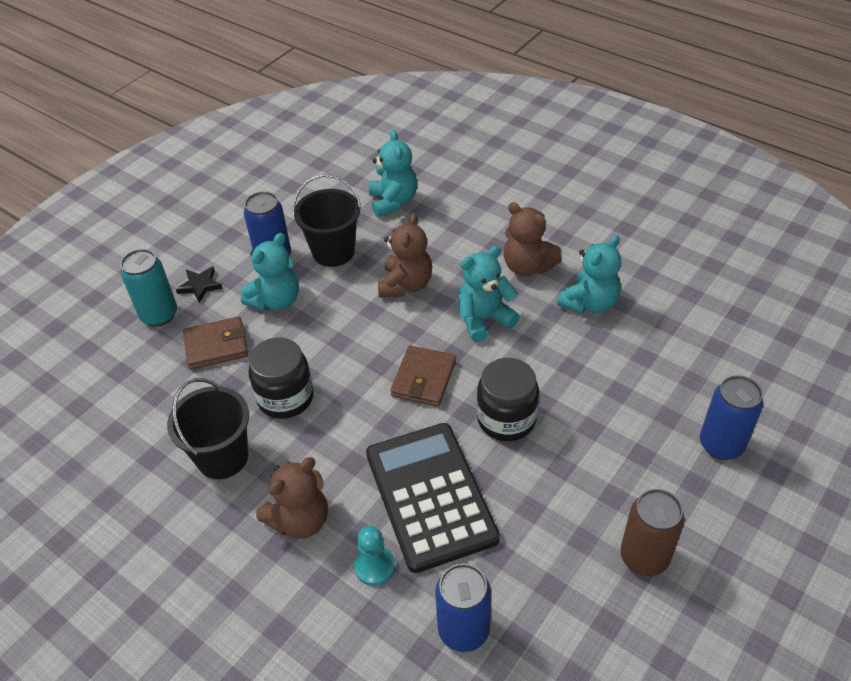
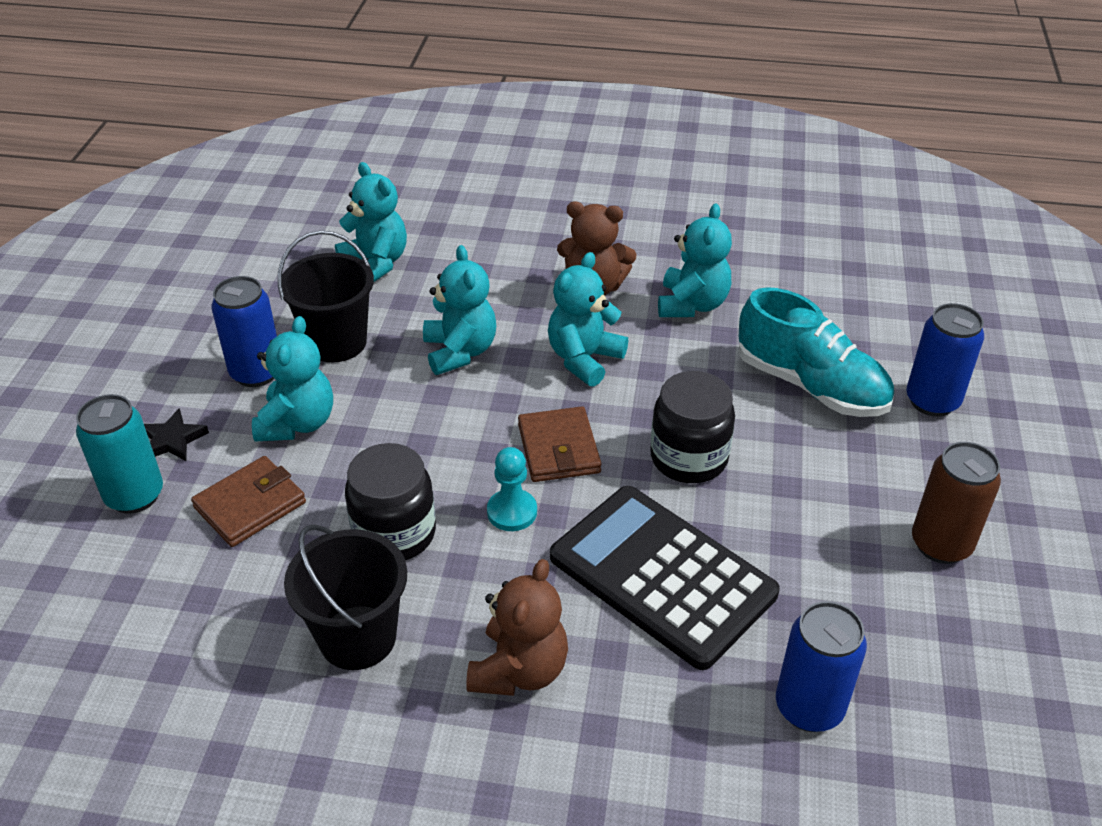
camera: 30 degrees left, 5 degrees down
(374, 567) = (653, 684): turquoise pawn -> turquoise pawn (512, 512)
(406, 285) = (460, 351): brown teddy bear -> turquoise teddy bear
(634, 397) = (810, 385): none -> turquoise shoe

